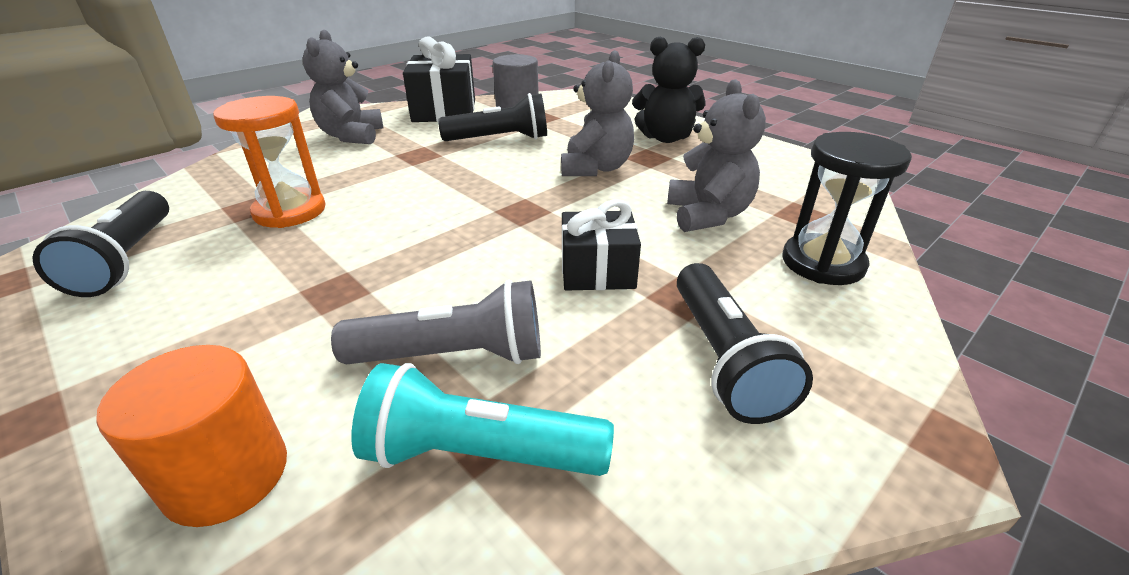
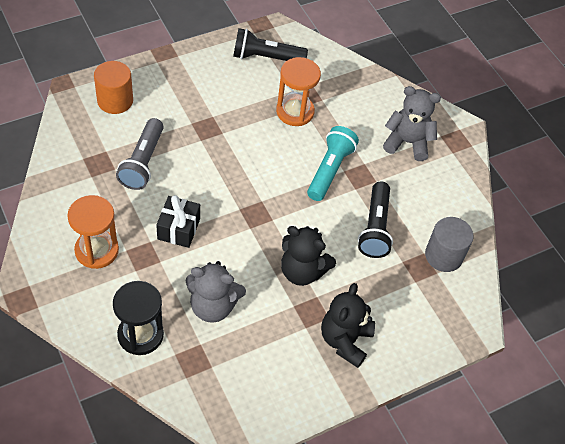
camera: 100 degrees right, 20 degrees up
(444, 111) = (451, 204): black gift -> none
(480, 453) = (91, 161): turquoise flashlight -> turquoise flashlight (330, 170)
(596, 168) = (302, 271): grey teddy bear -> black teddy bear
(723, 359) = (97, 250): black flashlight -> orange hourglass

